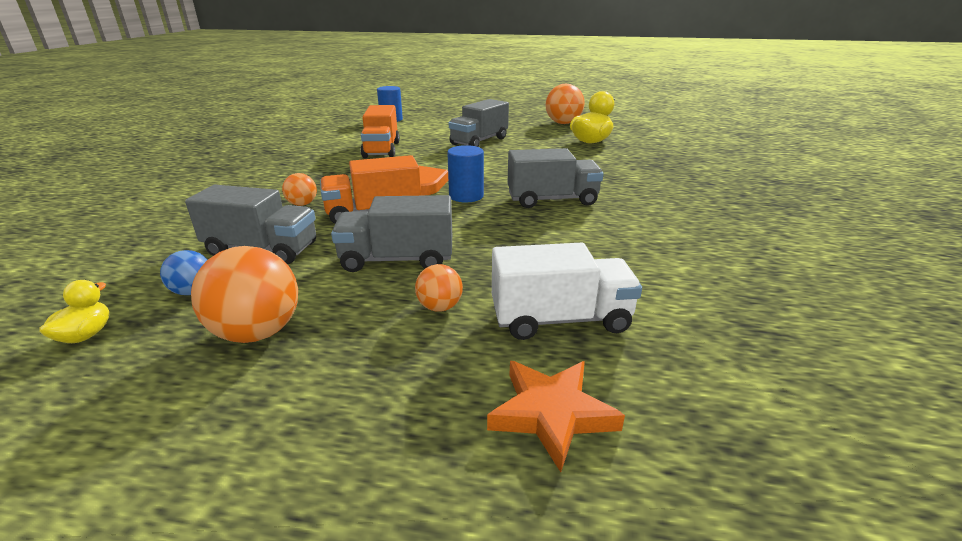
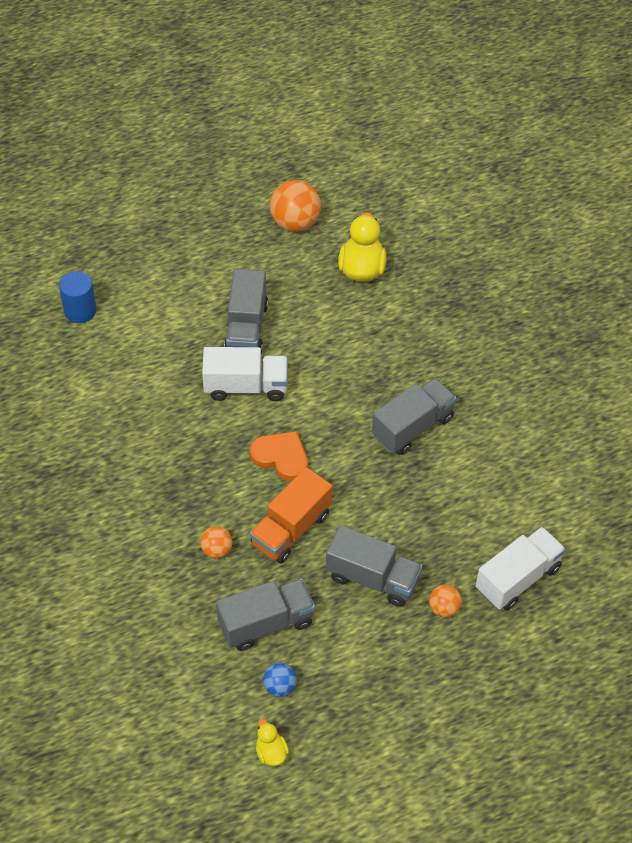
camera: 35 degrees left, 25 degrees up
(257, 332) = (365, 690): orange ball -> none
(381, 150) = (165, 405): orange truck -> none
(397, 259) = (372, 578): grey truck -> grey truck turned 120 degrees counterclockwise
(445, 156) = (246, 386): none -> white truck
(466, 196) = (338, 459): blue cylinder -> none
(551, 414) = (557, 649): orange star -> none

